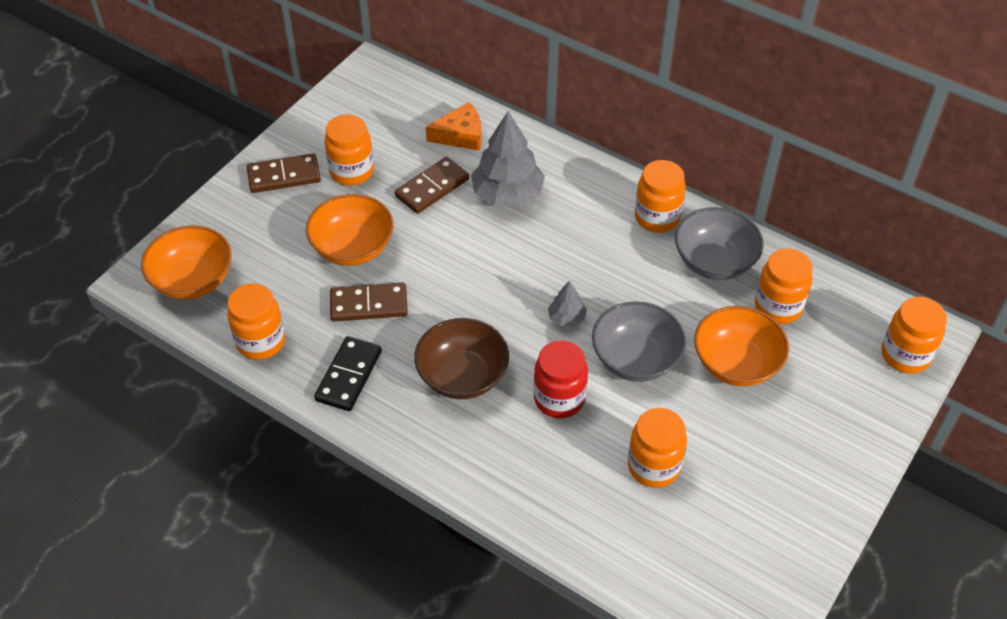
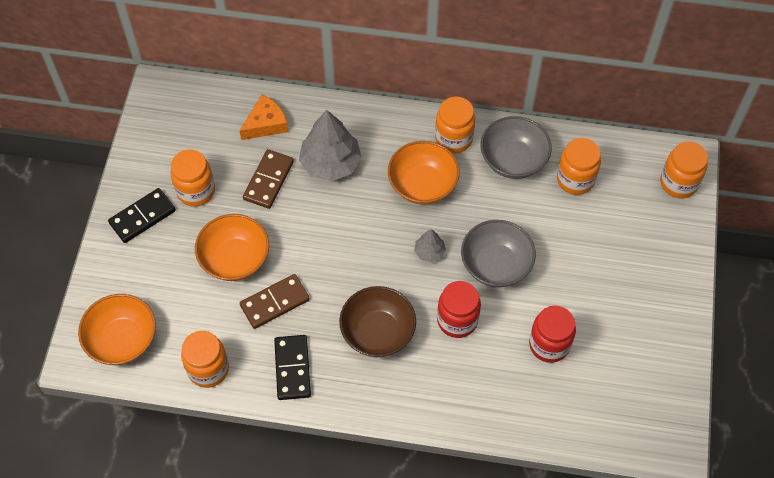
camera: 25 degrees left, 10 degrees up
(284, 176) = (142, 217): brown domino -> black domino
(653, 466) = (549, 344): orange jar -> red jar
(736, 364) = (567, 239): orange bowl -> orange bowl (422, 185)

